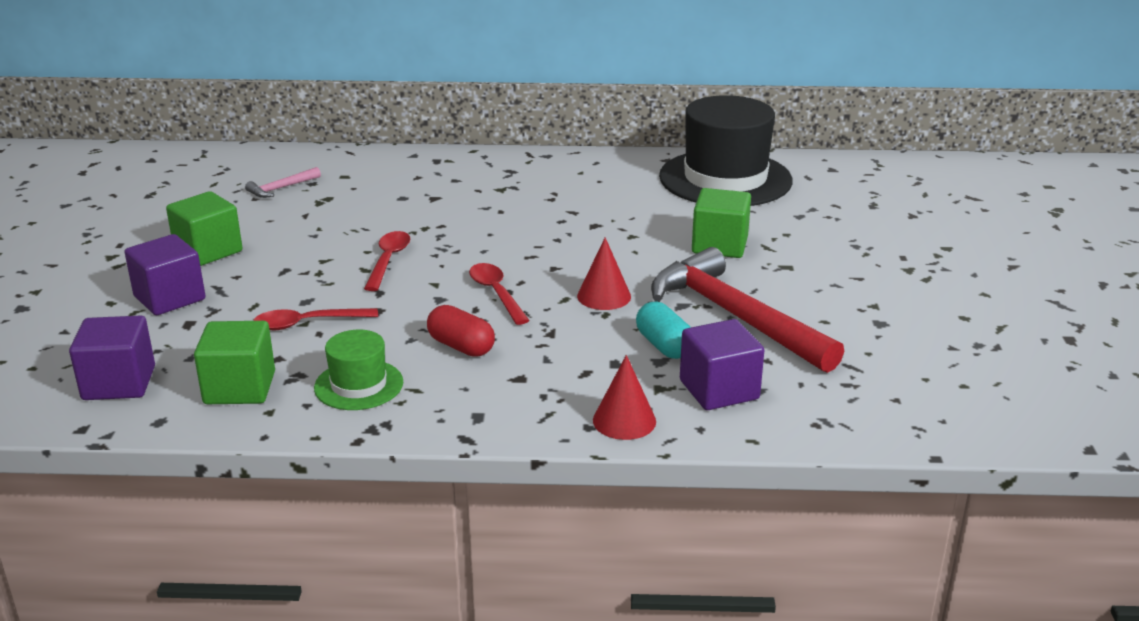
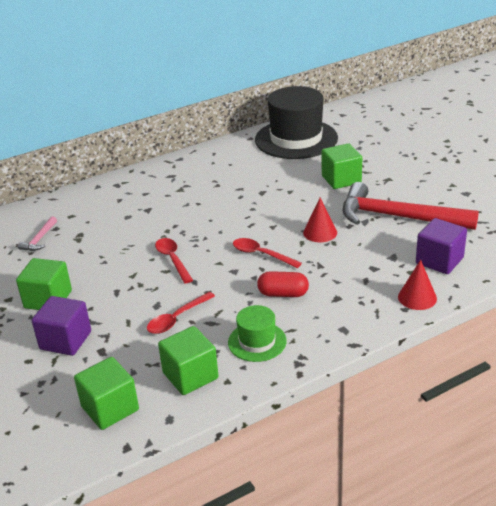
camera: 30 degrees left, 5 degrees up
(119, 383) = (110, 408): purple cube -> green cube
(664, 346) = (384, 248): turquoise capsule -> none

